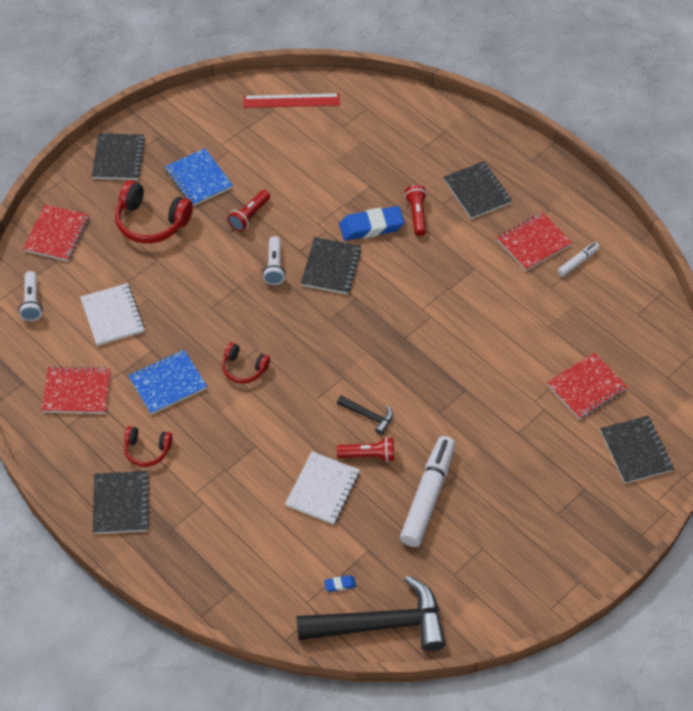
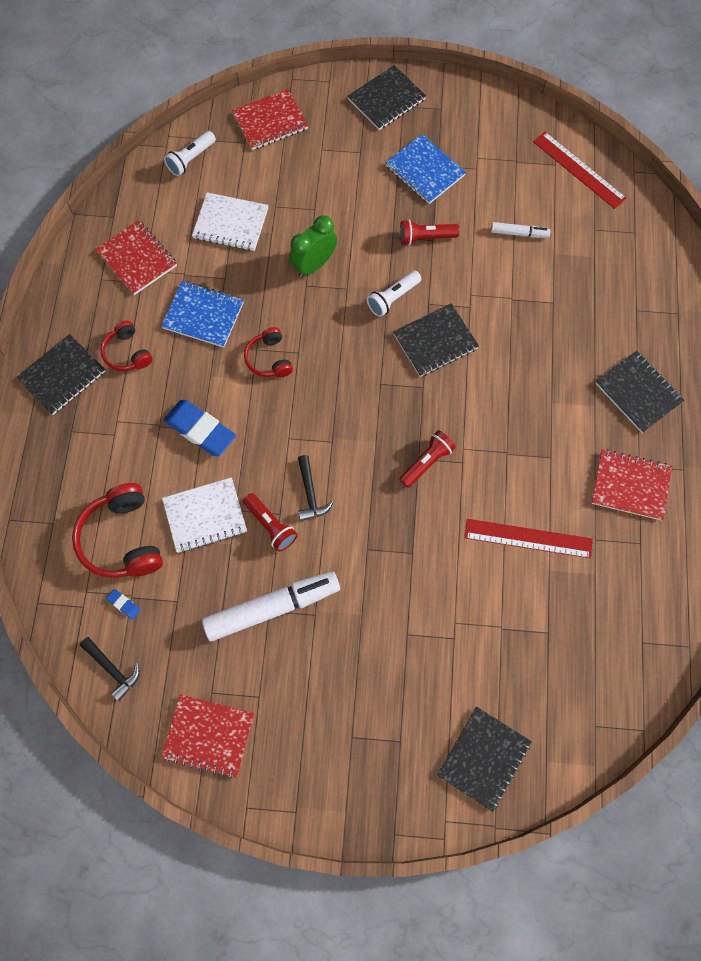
camera: 50 degrees right, 15 degrees up
(112, 316) = (231, 223): white notebook -> white notebook turned 75 degrees clockwise
(151, 222) = (347, 174): red headphones -> red headphones (122, 539)
(198, 179) = (425, 171): blue notebook -> blue notebook turned 60 degrees counterclockwise
(200, 291) = (314, 264): none -> green clock
(371, 227) = (510, 338): blue eraser -> blue eraser (200, 430)
(381, 624) = (113, 669): black hammer -> black hammer, size x0.44
(416, 215) = (560, 364): red flashlight -> red flashlight (427, 462)
(477, 191) = (638, 393): black notebook -> black notebook turned 60 degrees counterclockwise
(516, 320) = (528, 538): none -> red ruler
(577, 262) = (648, 541): white marker -> white marker (519, 233)
(586, 387) = (513, 658): red notebook -> red notebook (209, 736)

